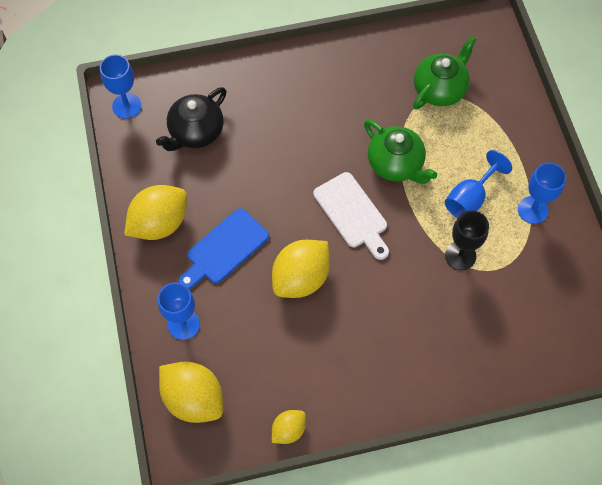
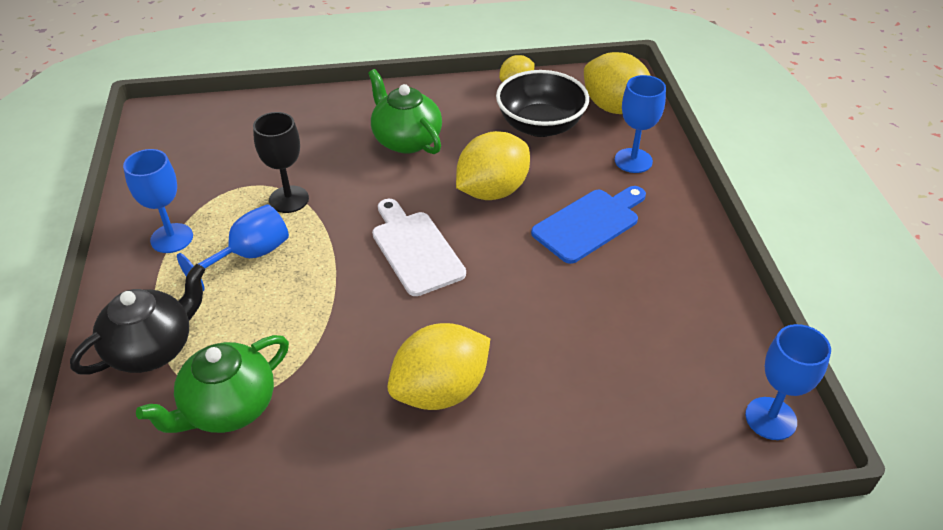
camera: 175 degrees left, 20 degrees down
(159, 223) = (680, 255): yellow lemon -> yellow lemon (440, 390)
(195, 132) = (645, 367): black teapot -> black teapot (153, 348)
(264, 365) = (540, 126): none -> black bowl
(396, 164) = (338, 302): green teapot -> green teapot (406, 140)

